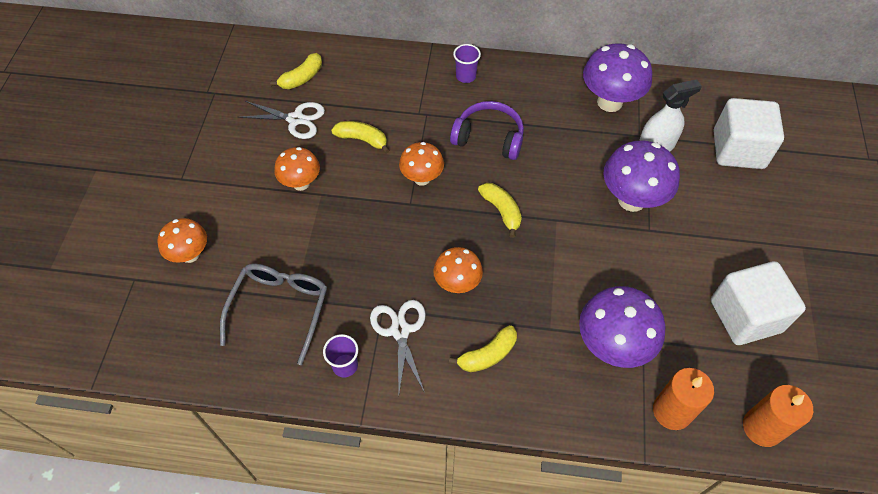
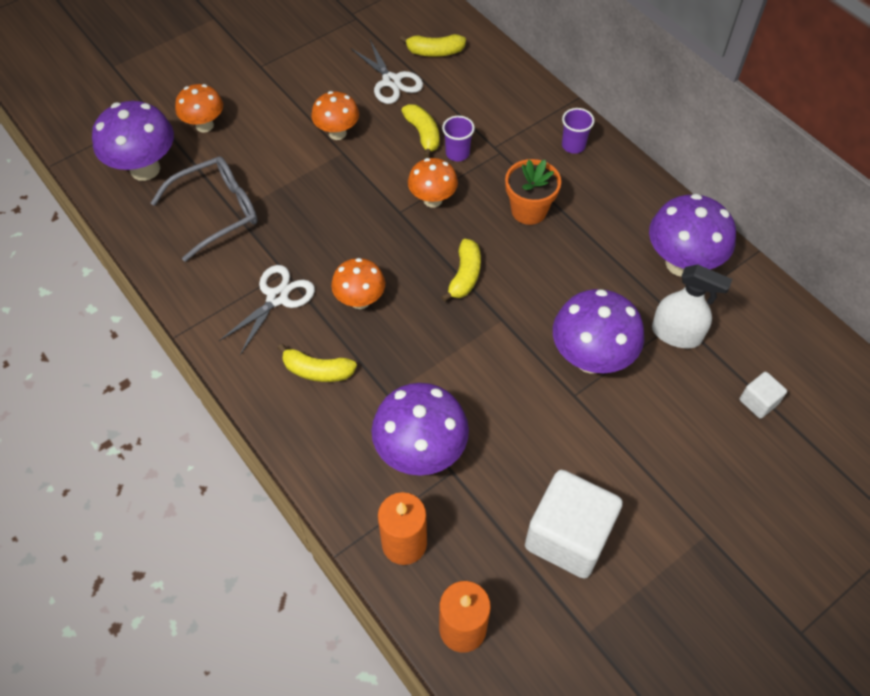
camera: 45 degrees right, 0 degrees up
(181, 325) = (145, 169): none -> purple mushroom
(345, 365) = (212, 288): purple cup -> purple cup (457, 153)
(489, 138) = (529, 210): purple headphones -> orange flower pot
(738, 149) = (758, 402): white cube -> white cube, size x0.46

